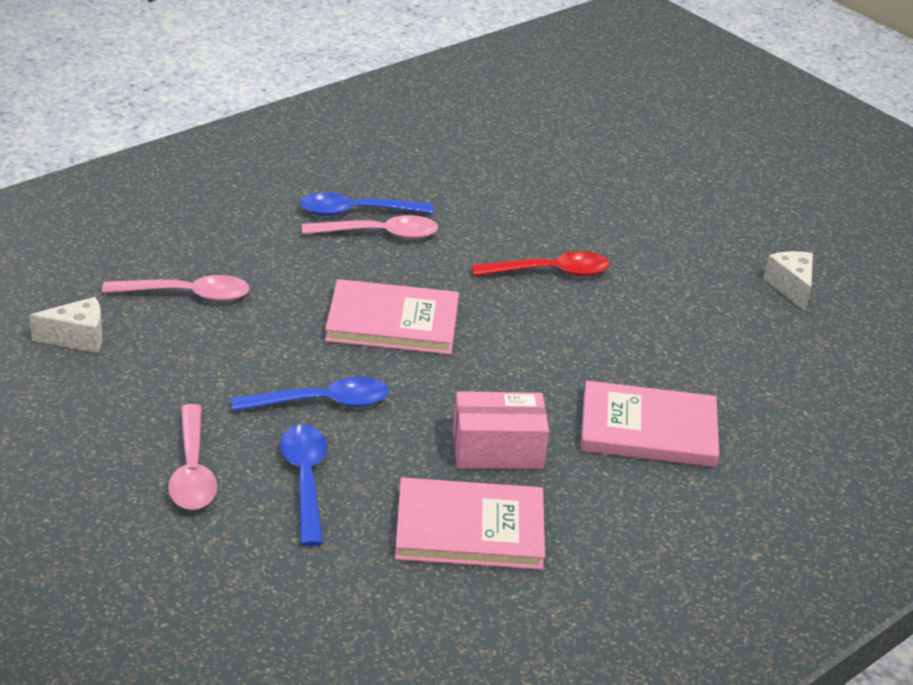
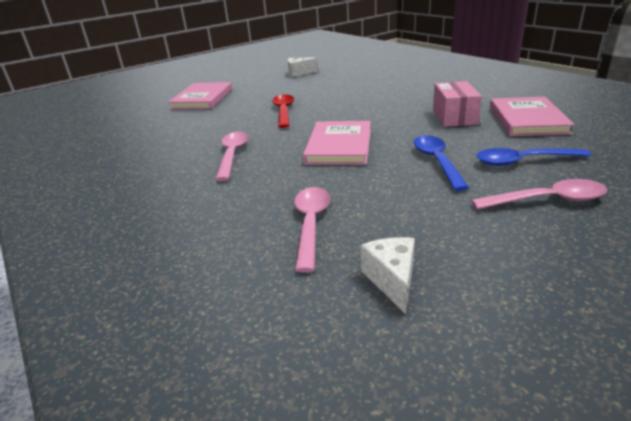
camera: 80 degrees left, 5 degrees down
(356, 212) = (200, 164): blue spoon -> none
(648, 429) = (418, 91): pink book -> pink book (202, 99)

